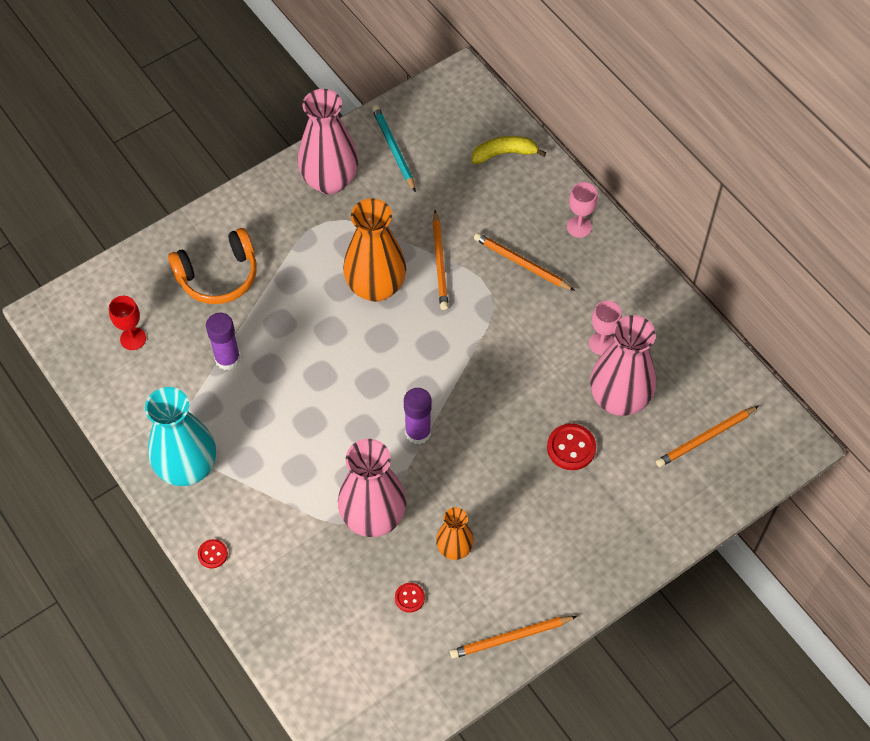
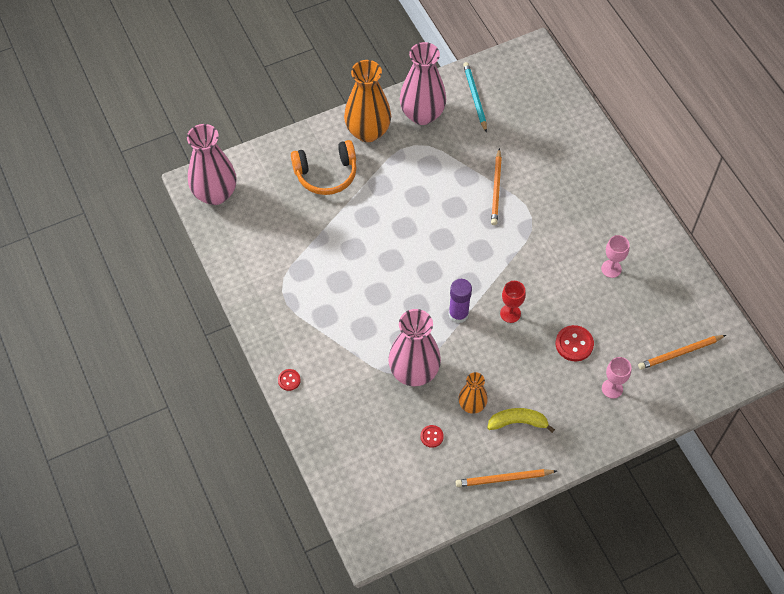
camera: 10 degrees right, 0 degrees up
(133, 338) = (255, 211): red goblet -> red goblet (510, 313)
(187, 467) = (280, 313): turquoise vase -> none
(227, 359) = (323, 237): purple glue stick -> none
(376, 287) = (444, 200): orange vase -> orange vase (368, 131)
(504, 153) = (560, 113): yellow banana -> yellow banana (518, 422)
(521, 264) = (559, 199): orange pencil -> none
(579, 227) = (608, 177): pink goblet -> pink goblet (612, 388)
(619, 399) = (617, 313): pink vase -> pink vase (215, 194)

